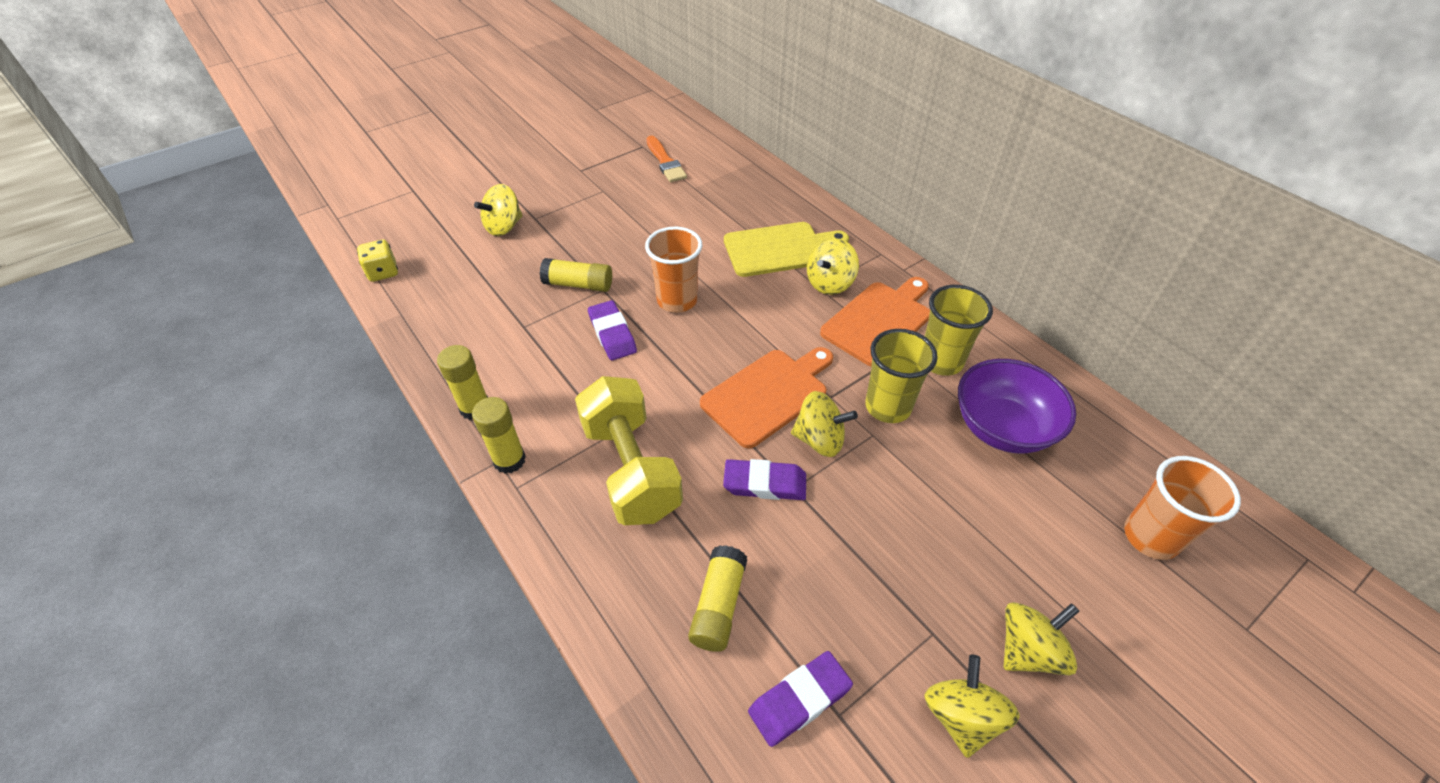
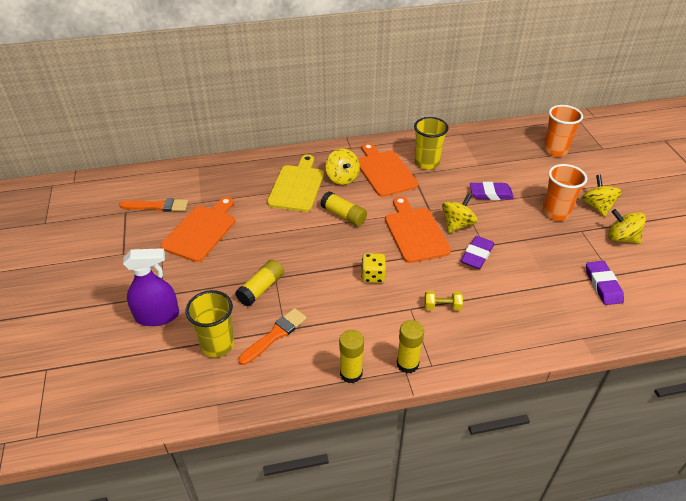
camera: 65 degrees left, 5 degrees down
(383, 272) = (152, 409): yellow dice -> yellow dice (373, 276)
(504, 227) = (157, 316): yellow spinning top -> purple spray bottle
(511, 322) = (275, 335): none -> orange brush
(612, 334) = (323, 284): purple eraser -> purple eraser (490, 194)
(631, 469) = (442, 306): yellow dumbbell -> yellow dumbbell, size x0.40
(646, 206) = (201, 231): none -> orange cutting board
(677, 300) = (312, 245): orange cup -> orange cup (555, 213)
(718, 605) = (545, 297): yellow glue stick -> yellow glue stick (343, 215)
(888, 407) = (447, 193): yellow cup -> yellow cup (217, 345)
(1002, 428) = (479, 163): purple bowl -> none

